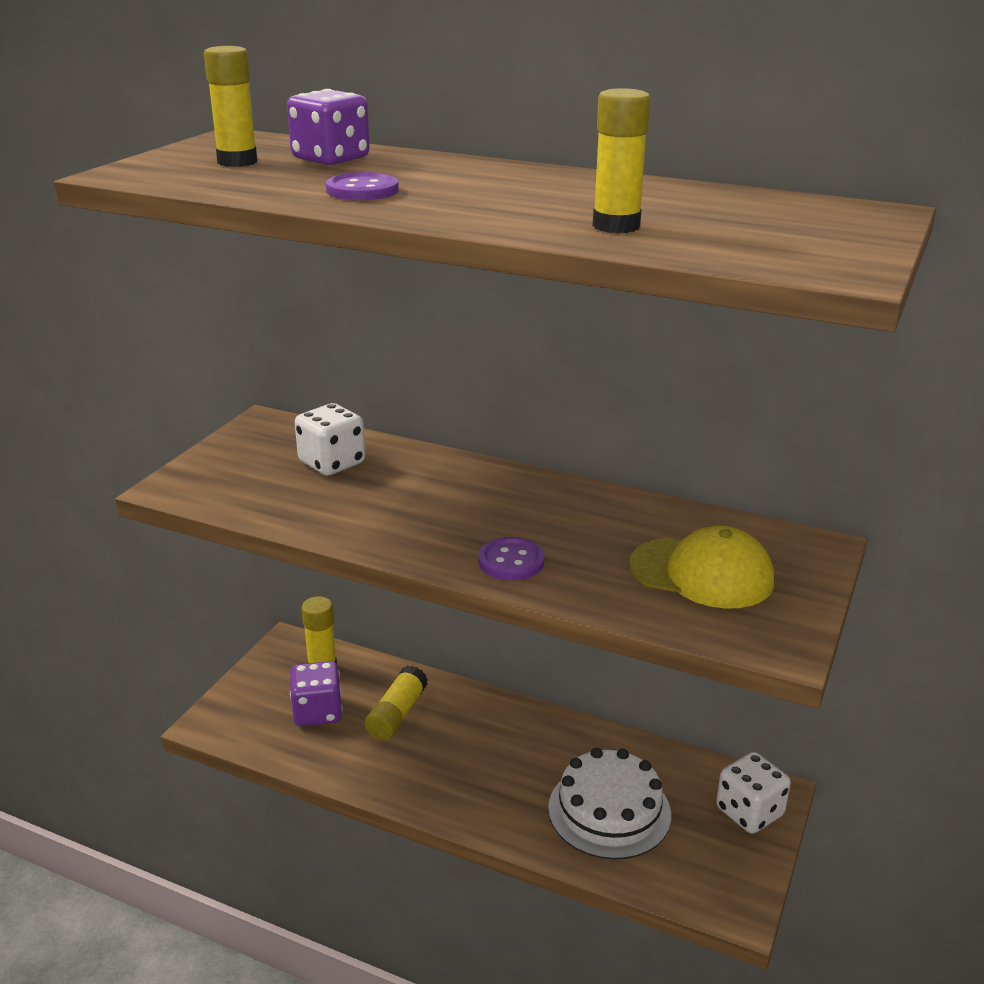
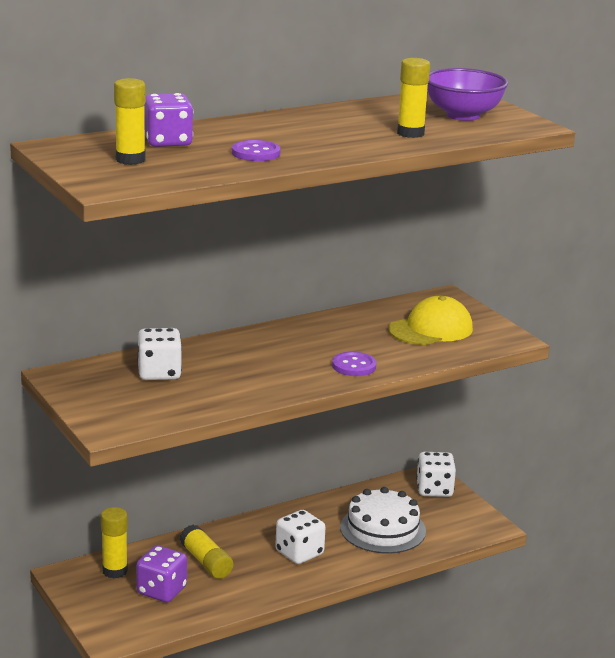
camera: 55 degrees left, 5 degrees down
(485, 770) = (299, 553): none -> white dice
(775, 231) = (463, 115): none -> purple bowl

